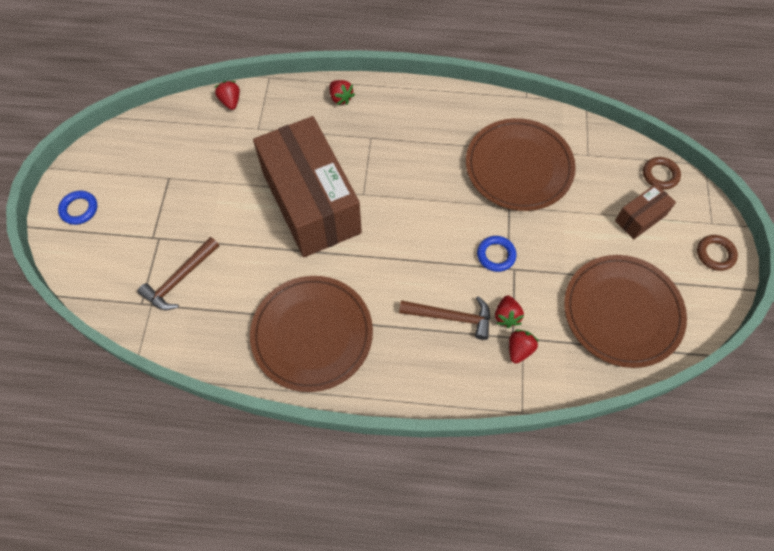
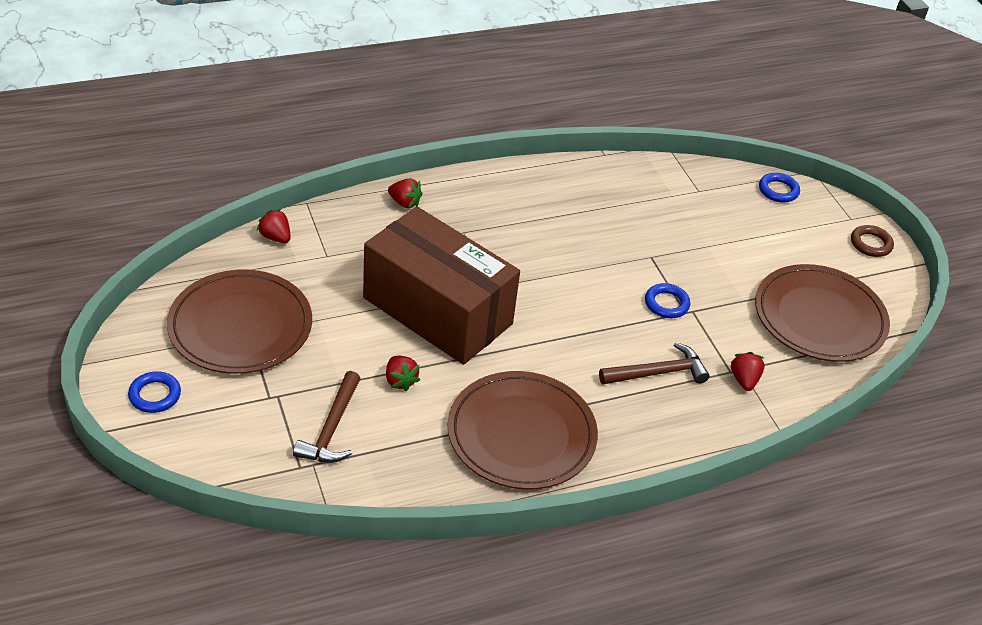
camera: 30 degrees left, 20 degrees down
(506, 316) = (712, 354): red strawberry -> red strawberry (400, 381)
(519, 167) = (638, 219): brown plate -> brown plate (240, 326)
(640, 218) = (784, 232): brown box -> none
(660, 175) = (778, 190): brown ring -> blue ring

